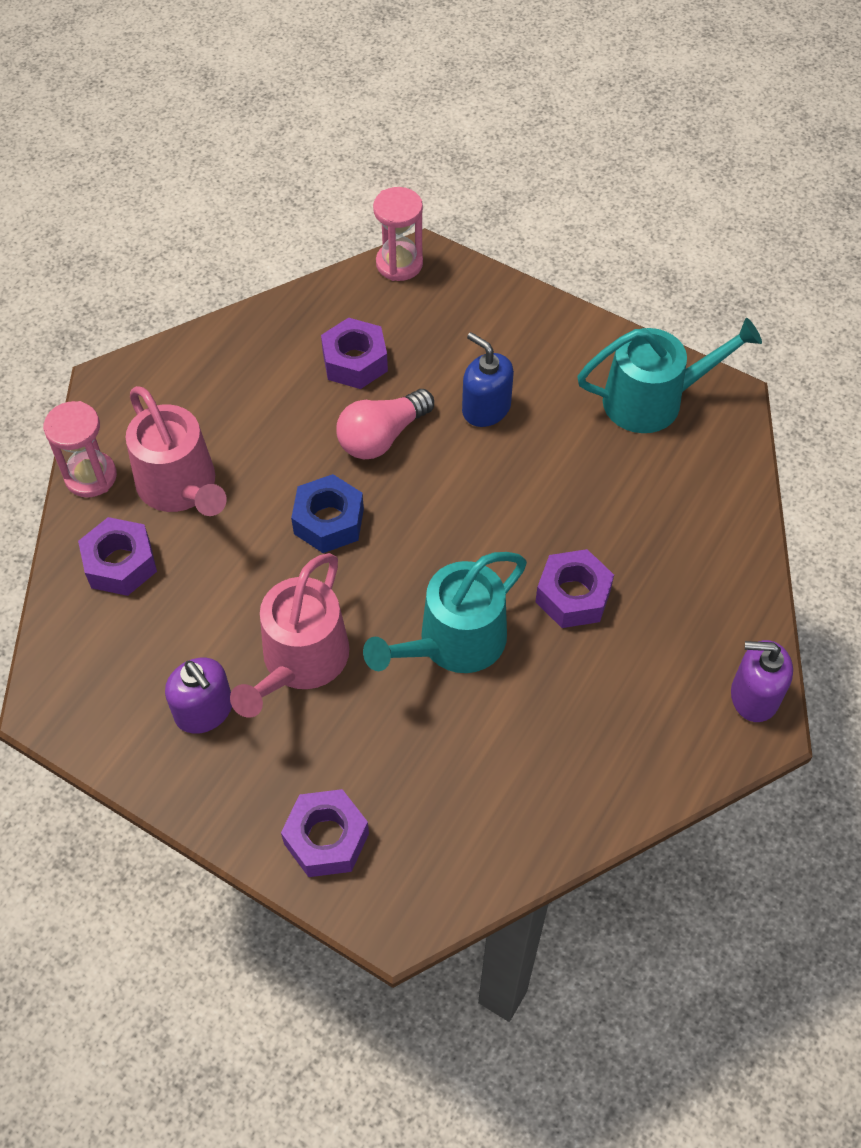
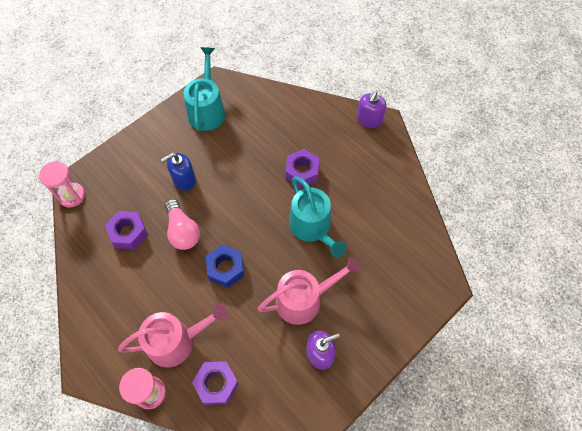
camera: 75 degrees left, 5 degrees up
(300, 661) = (304, 300): pink watering can -> pink watering can turned 60 degrees counterclockwise
(326, 838) = (401, 308): purple nut -> none

